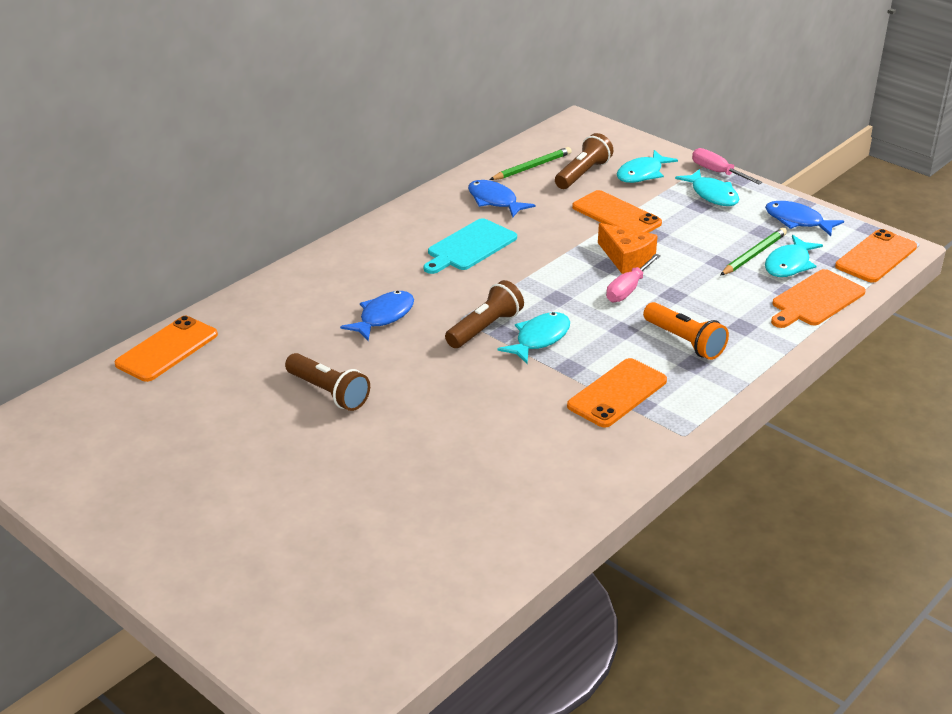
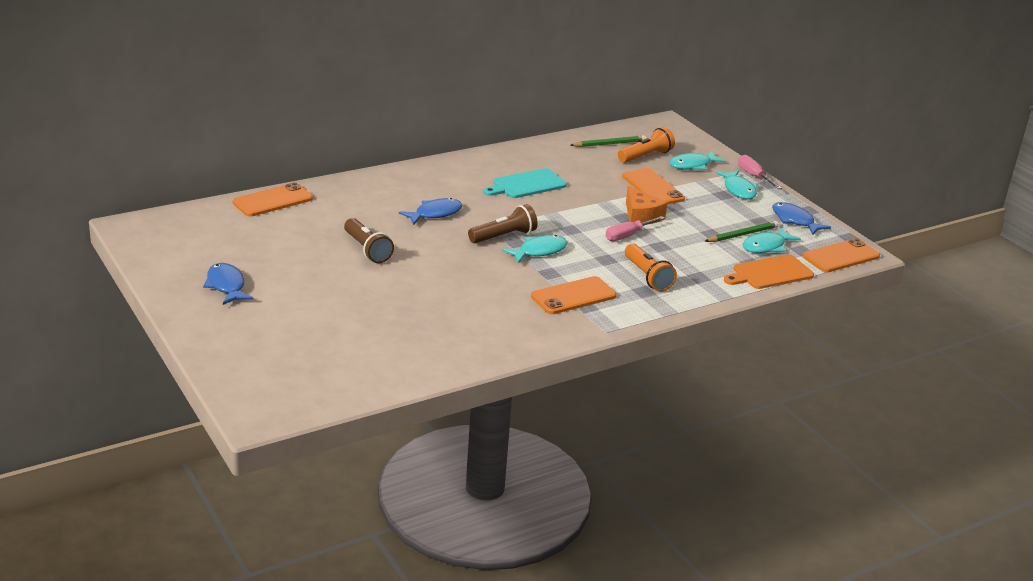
camera: 15 degrees right, 5 degrees down
(494, 201) = (565, 160): blue fish -> blue fish (226, 285)
(583, 174) = (646, 156): brown flashlight -> orange flashlight

